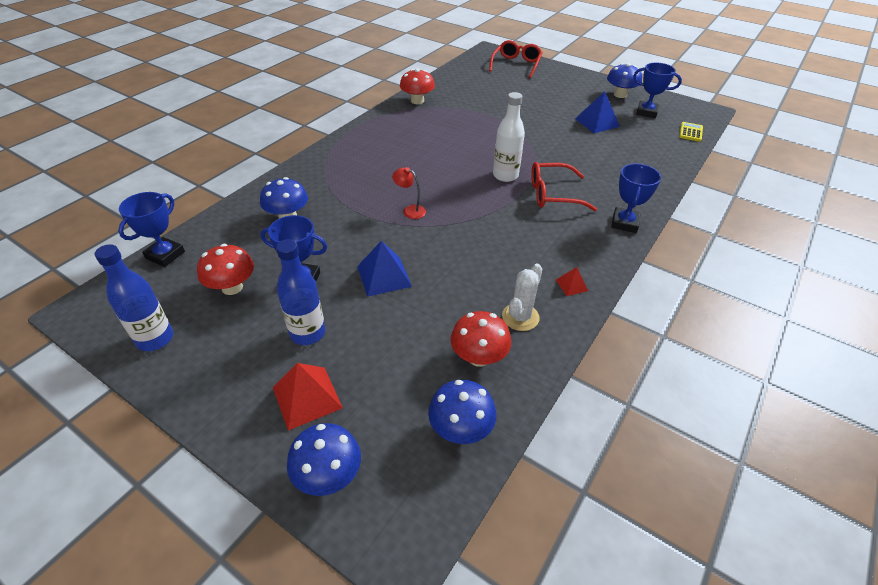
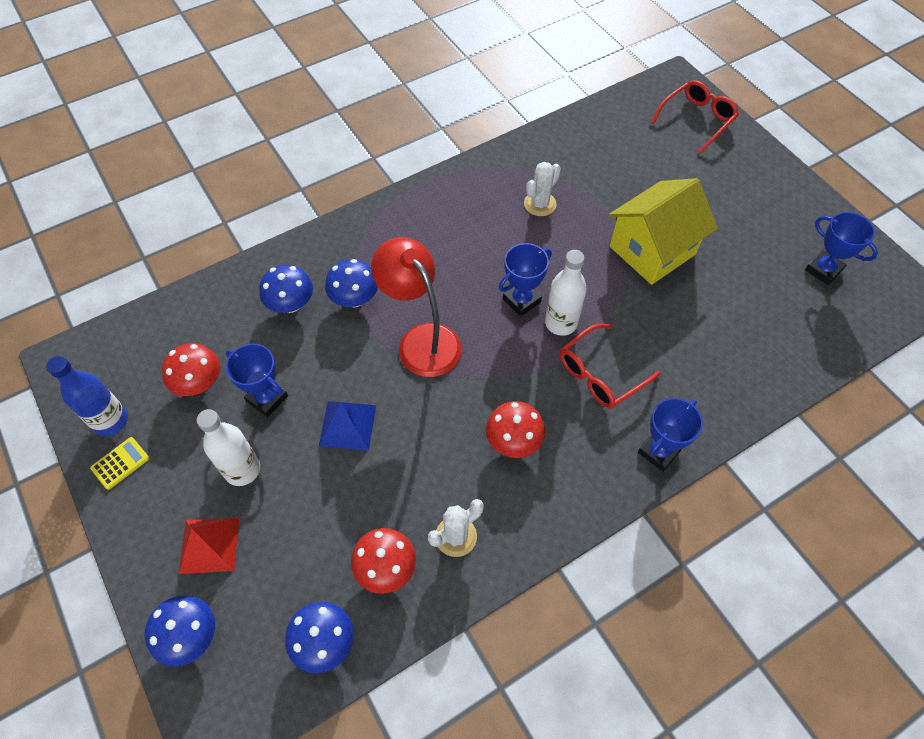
camera: 25 degrees right, 15 degrees up
(165, 255) = (156, 316): blue trophy -> blue trophy (521, 300)
(307, 333) = (242, 470): blue bottle -> white bottle
(410, 210) = (421, 340): red lamp -> red lamp, size x2.32
(417, 101) = (525, 155): red mushroom -> red mushroom (513, 441)
(445, 121) = (540, 204): none -> white cactus
(537, 127) = (652, 250): none -> yellow house
(553, 194) = (600, 374): red glasses -> red glasses turned 60 degrees counterclockwise
(571, 285) = (537, 517): red pyramid -> none
(597, 122) = (738, 267): blue pyramid -> none
(620, 95) = (808, 223): blue mushroom -> blue mushroom (354, 299)
(690, 132) = (860, 328): yellow calculator -> yellow calculator (120, 463)

